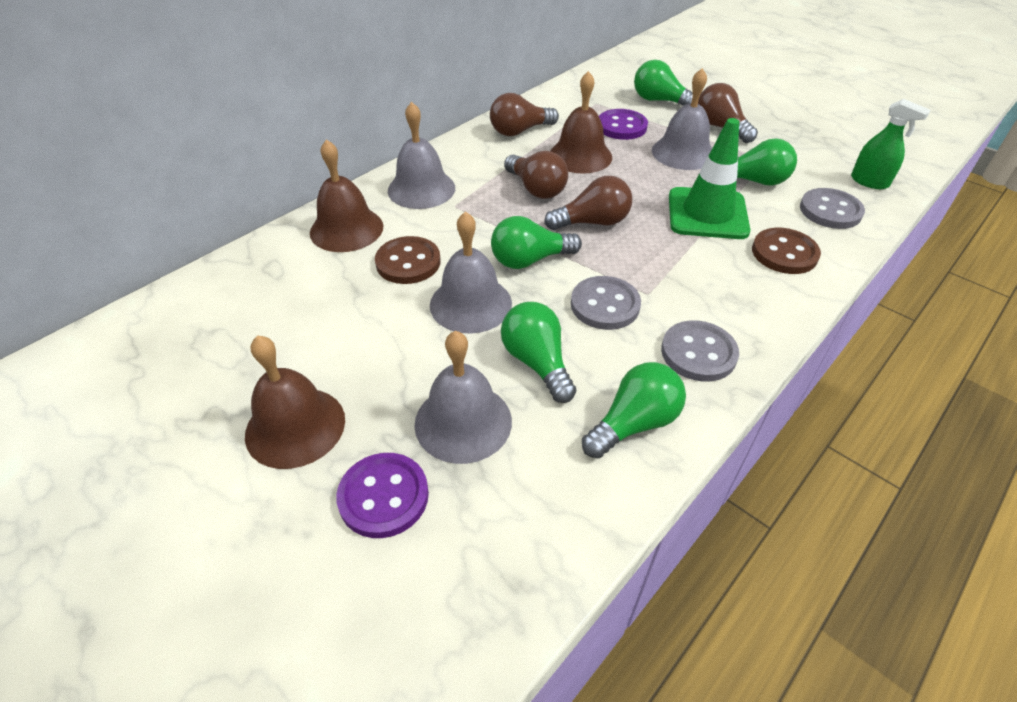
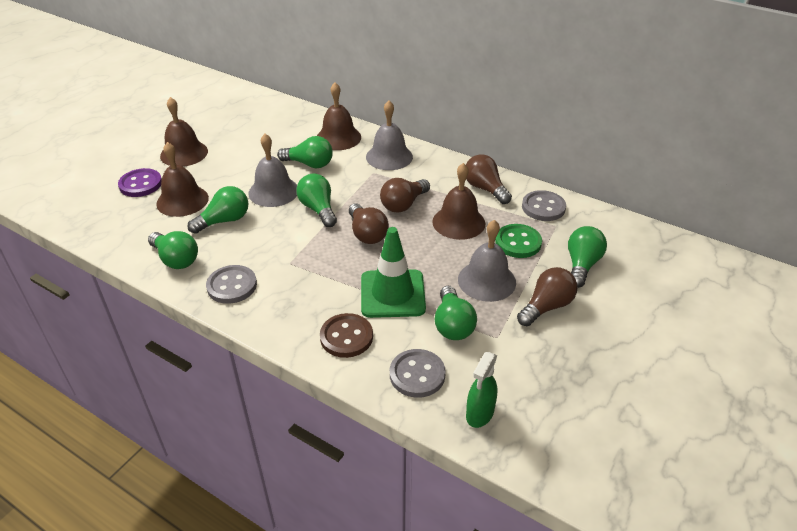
camera: 80 degrees right, 5 degrees down
(408, 262) = (309, 164): brown button -> green light bulb
(463, 422) = (182, 200): grey bell -> brown bell
(605, 305) = (276, 244): grey button -> grey button (543, 207)
(621, 126) = (518, 242): purple button -> green button

